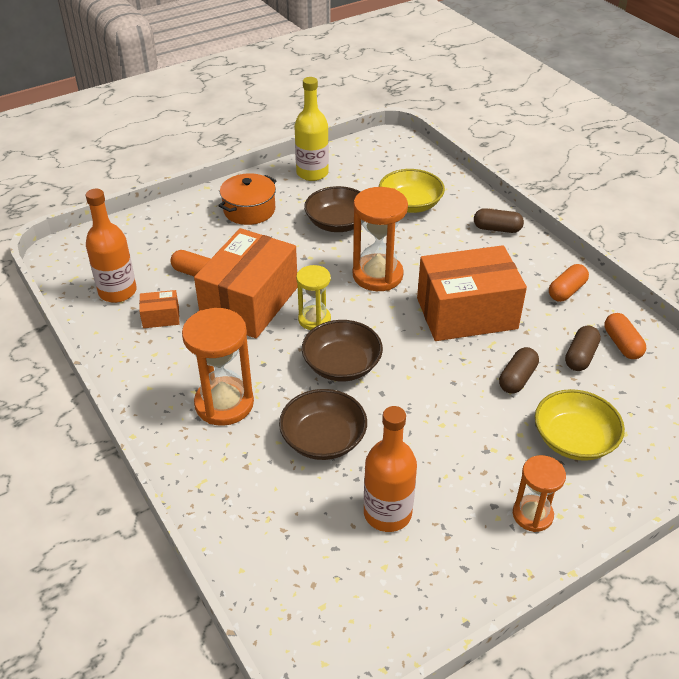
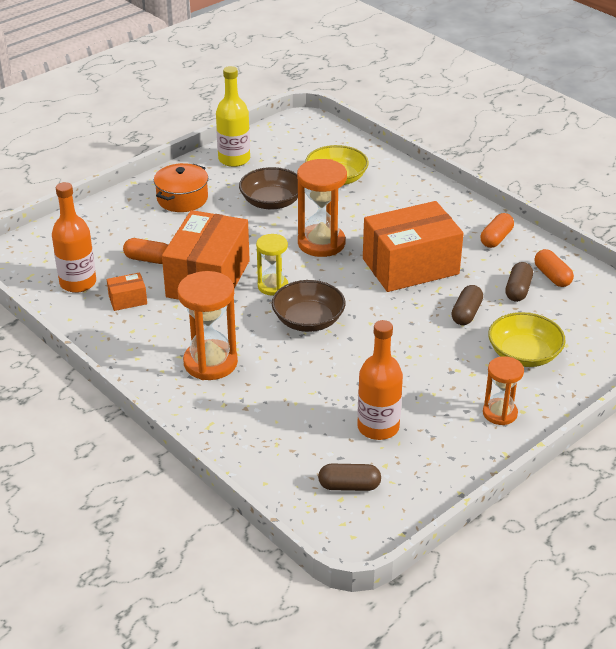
camera: 10 degrees left, 5 degrees down
(323, 439) = (308, 379): brown bowl -> none
(497, 229) = (422, 192): brown capsule -> brown capsule (349, 486)

